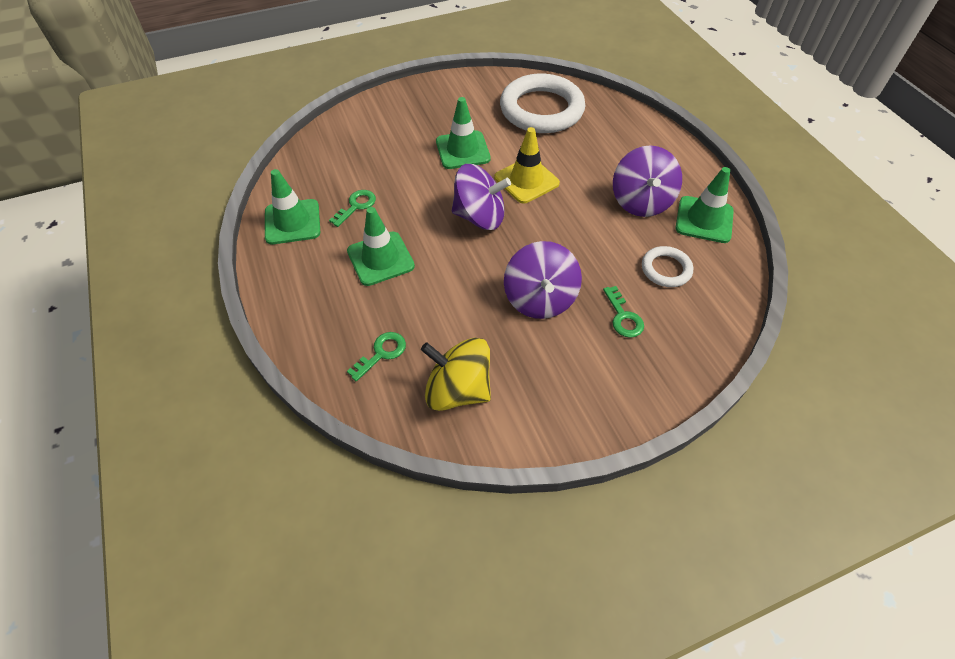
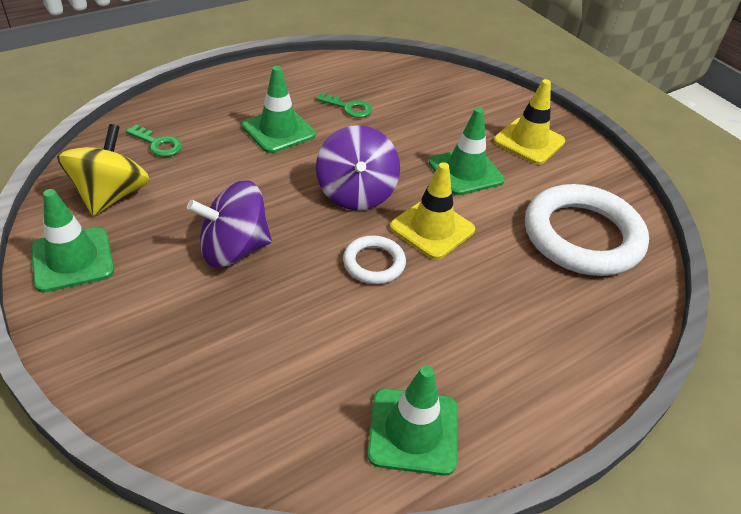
camera: 75 degrees right, 10 degrees down
(292, 222) = (317, 75): green traffic cone -> green traffic cone (72, 259)
(431, 109) = (529, 141): none -> yellow traffic cone
(623, 317) = (209, 327): green key -> none
(641, 201) = (430, 349): purple spinning top -> none
(666, 269) = (299, 376): white ring -> white ring (374, 263)

